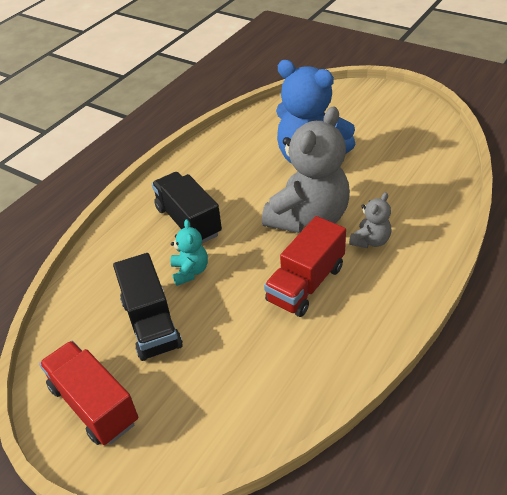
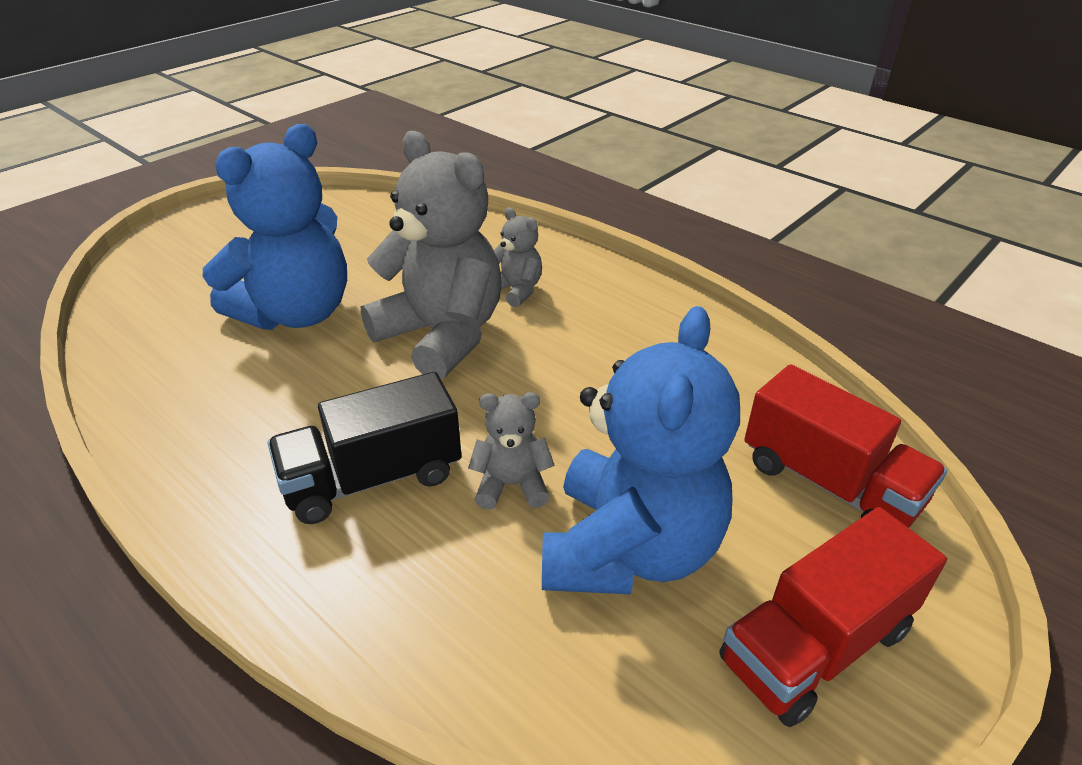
camera: 85 degrees left, 5 degrees down
(151, 324) = (629, 549): black truck -> blue teddy bear
(190, 271) = (512, 485): turquoise teddy bear -> grey teddy bear
(306, 284) = (580, 357): red truck -> red truck (829, 483)

